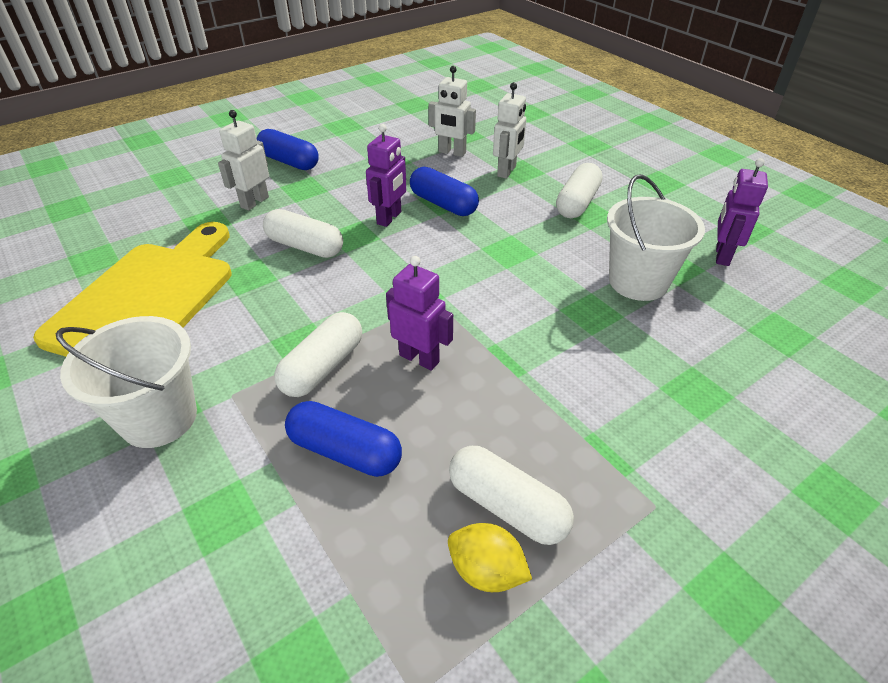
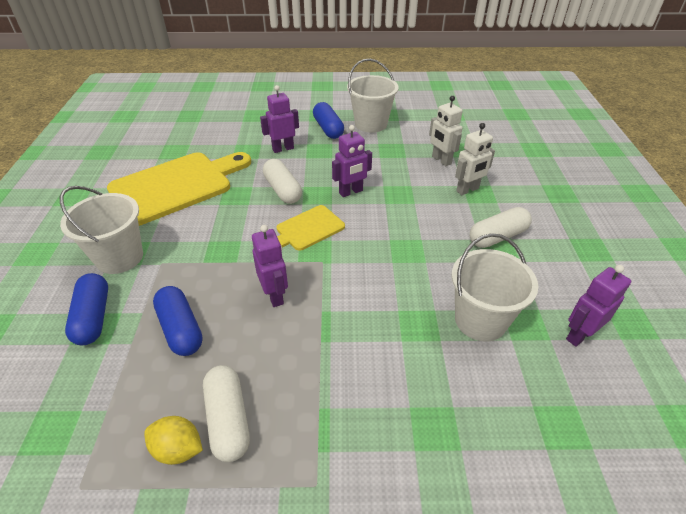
camera: 35 degrees right, 0 degrees up
(254, 202) = (283, 149): white robot -> purple robot
(322, 367) = (219, 271): white capsule -> none
(336, 141) = (371, 124): none -> white bucket
(381, 275) = (307, 229): none -> yellow cutting board
(443, 204) = (396, 196): blue capsule -> blue capsule (93, 317)
(486, 571) = (178, 449): yellow lemon -> yellow lemon turned 45 degrees counterclockwise

